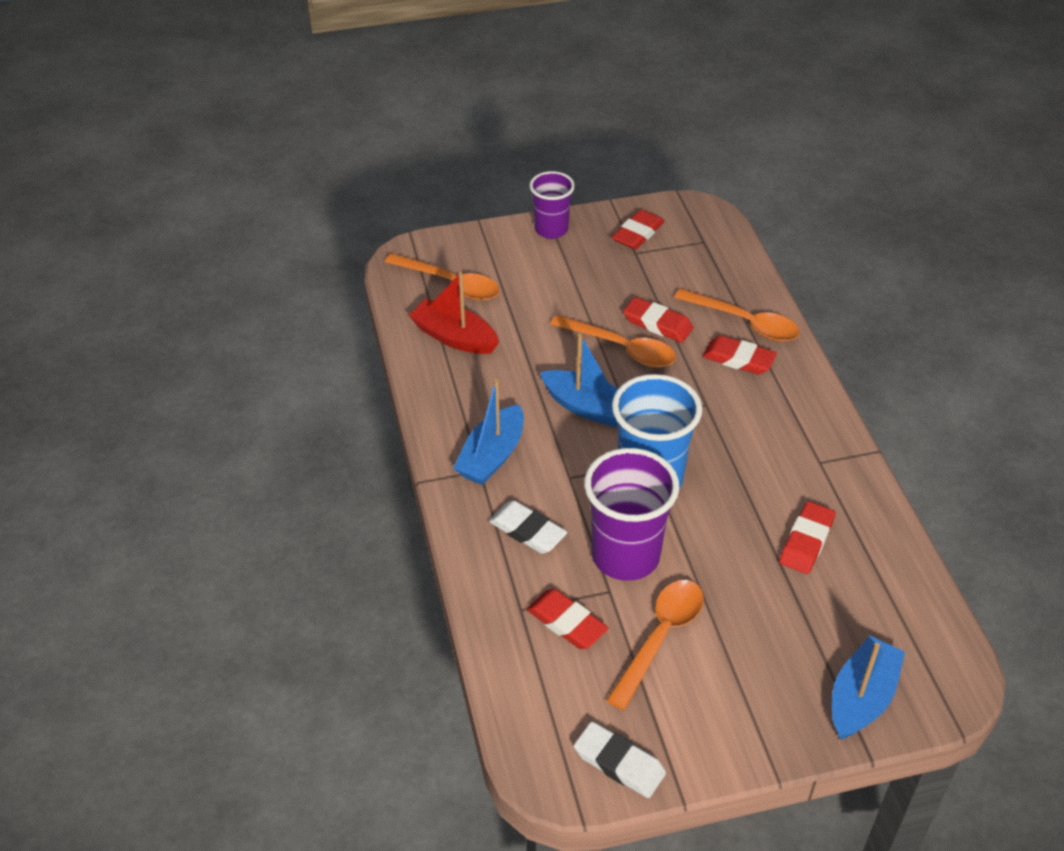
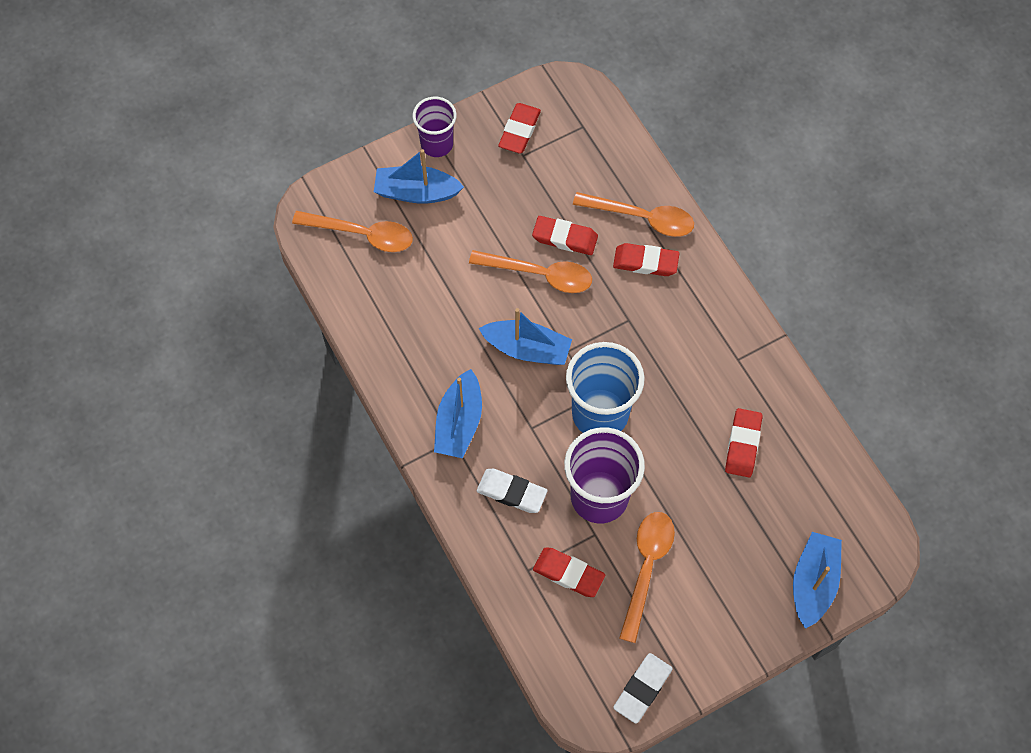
camera: 15 degrees left, 20 degrees up
(454, 337) = (385, 297): red boat -> none
(517, 262) = (416, 192): none -> blue boat
(619, 763) = (642, 689): white eraser -> white eraser turned 75 degrees counterclockwise

